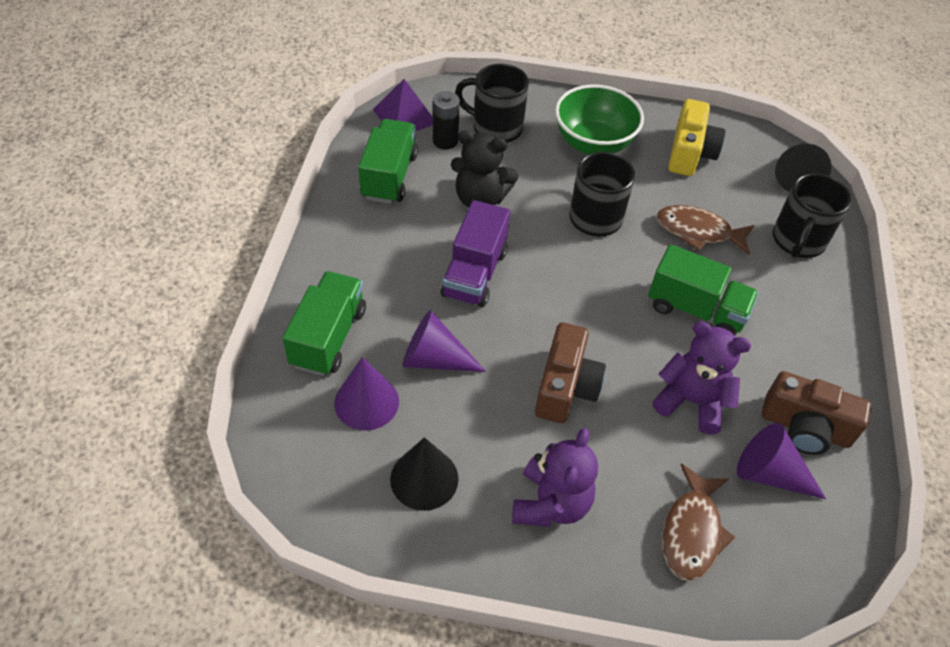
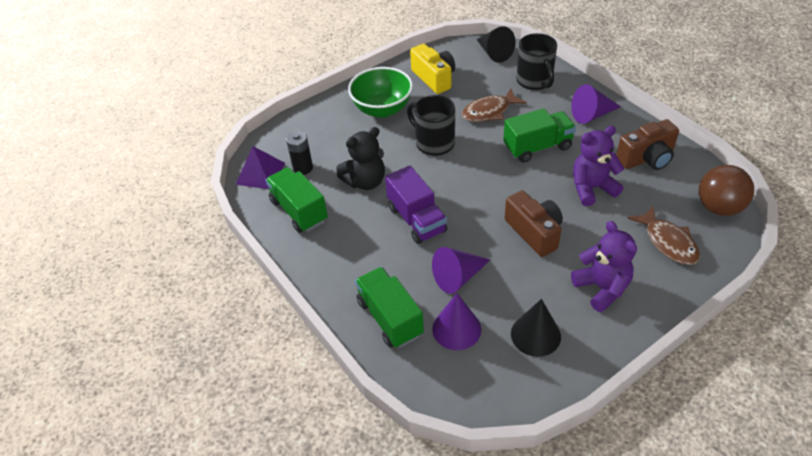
camera: 40 degrees left, 5 degrees down
(495, 127) = (320, 140): black mug -> none
(769, 473) = (660, 189): purple cone -> purple cone (591, 115)
(811, 556) = (719, 207): none -> brown ball

